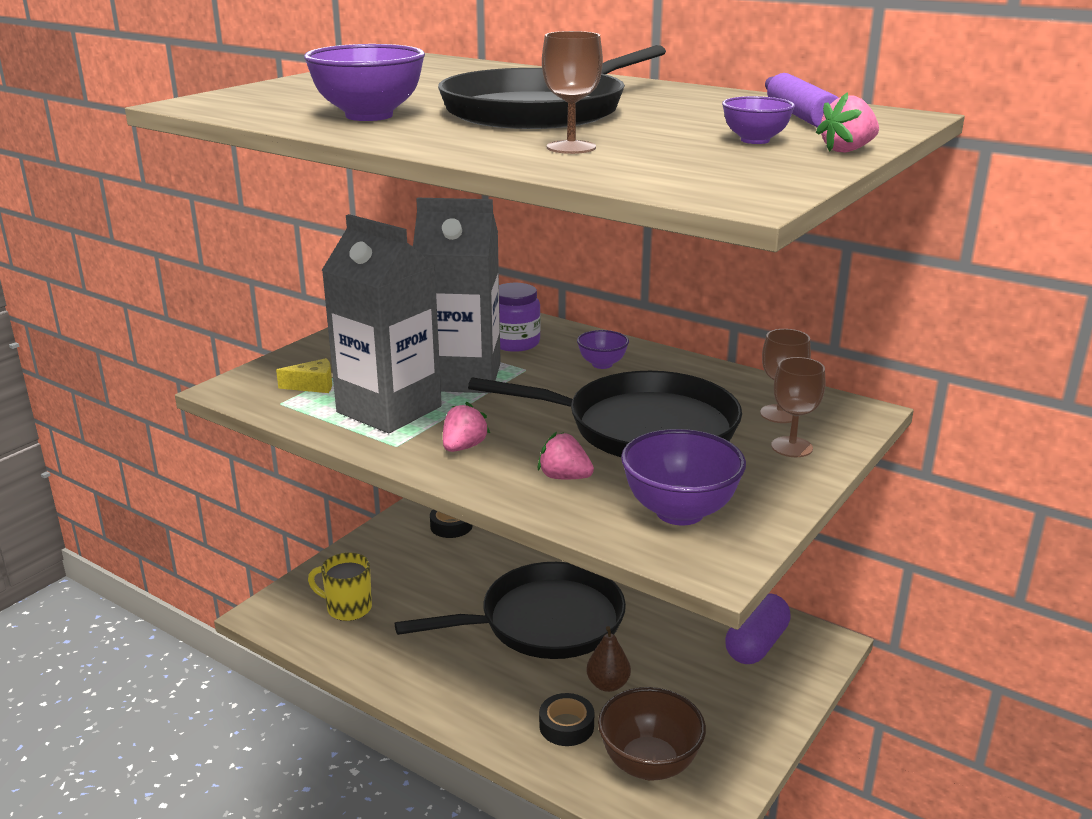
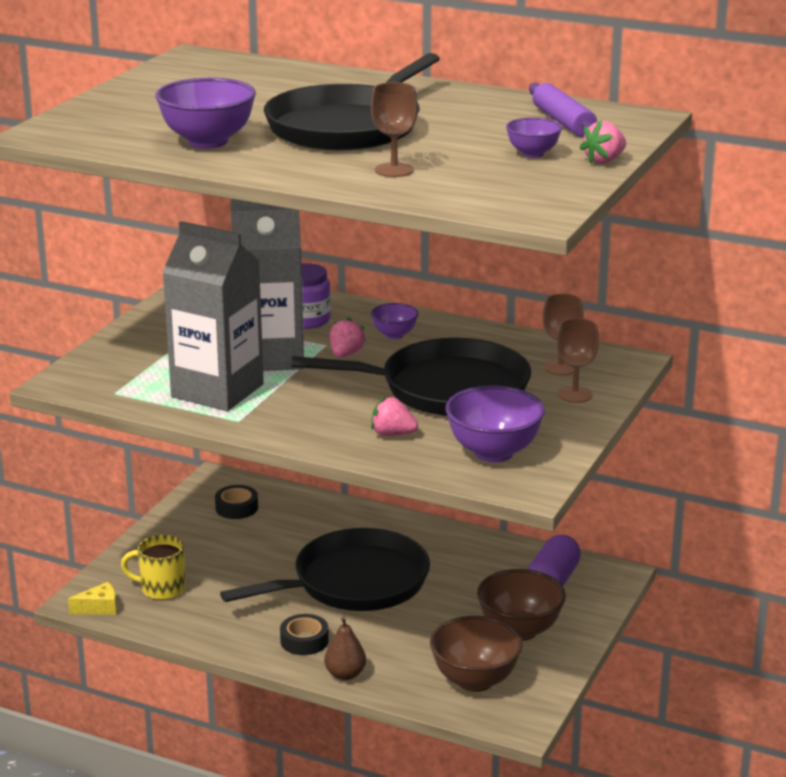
camera: 10 degrees left, 0 degrees up
(313, 386) = (136, 375): yellow cheese -> yellow cheese (99, 608)
(463, 447) = (298, 417): pink strawberry -> pink strawberry (346, 354)
(566, 726) = (396, 661): black tape -> black tape (304, 641)
(608, 684) = (425, 626): brown pear -> brown pear (345, 674)
(711, 703) = (519, 630): none -> brown bowl

